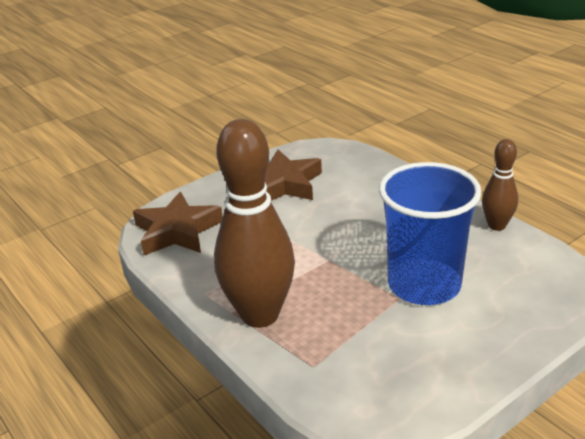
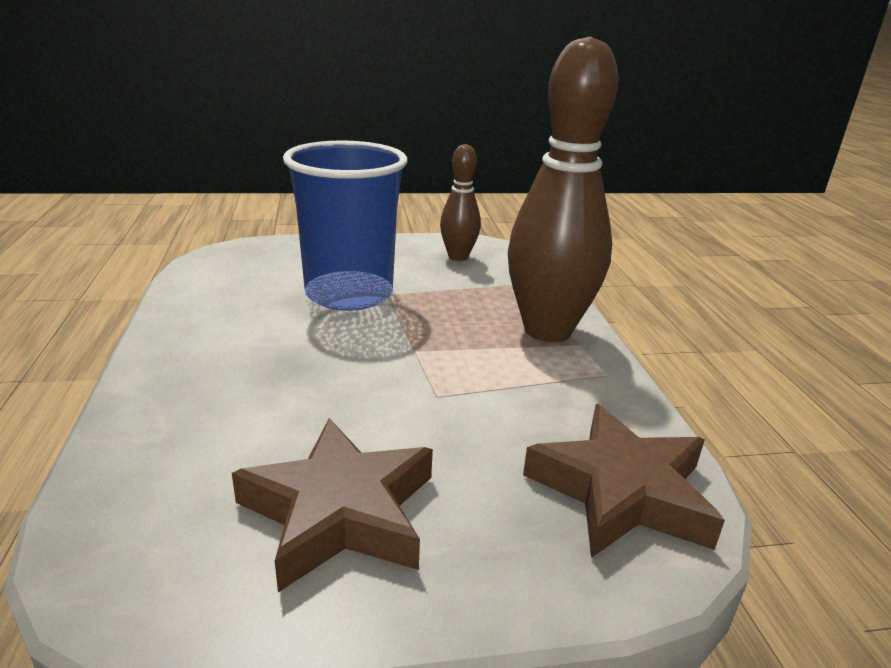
camera: 155 degrees left, 5 degrees down
(496, 225) = (177, 308): brown bowling pin -> brown bowling pin (458, 257)

